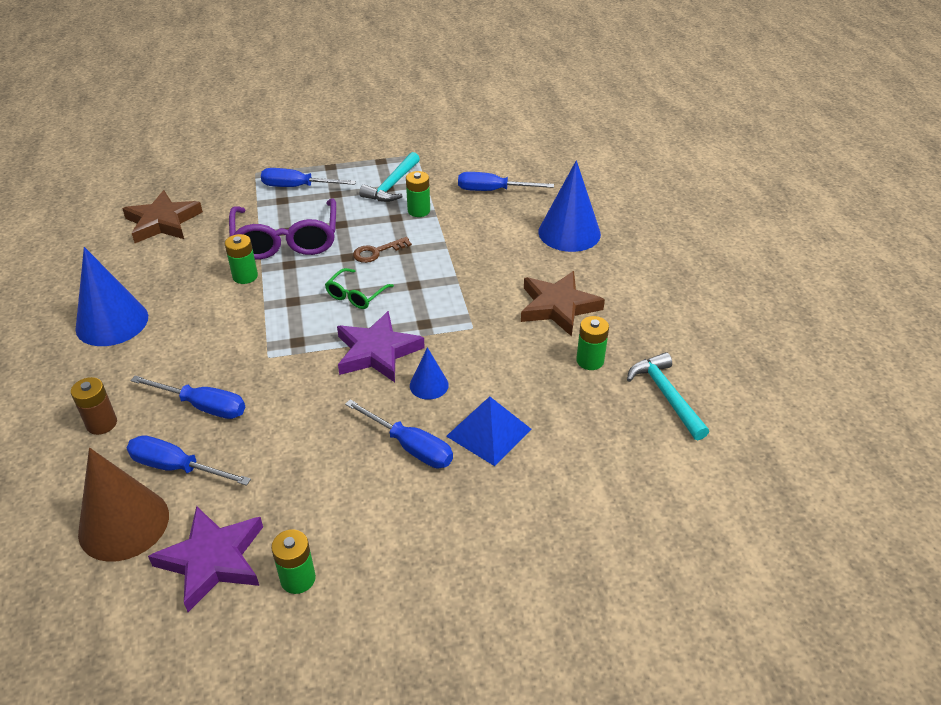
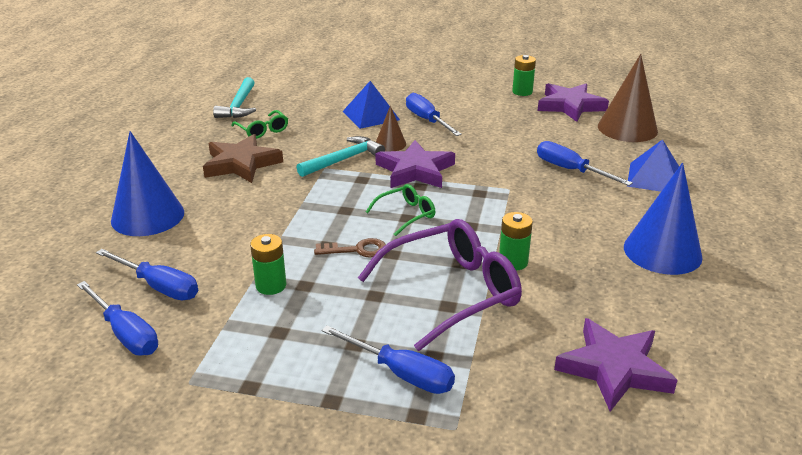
camera: 155 degrees left, 10 degrees down
(101, 424) = (654, 178): brown battery -> blue pyramid
(163, 222) = (614, 368): brown star -> purple star
(177, 468) = (592, 144): blue screwdriver -> blue screwdriver (125, 333)
(286, 240) = (451, 292): purple glasses -> purple glasses turned 45 degrees clockwise
(392, 185) = (270, 334): turquoise hammer -> turquoise hammer (343, 160)
(429, 385) = (390, 144): blue cone -> brown cone
(590, 361) = (262, 130): green battery -> green glasses

